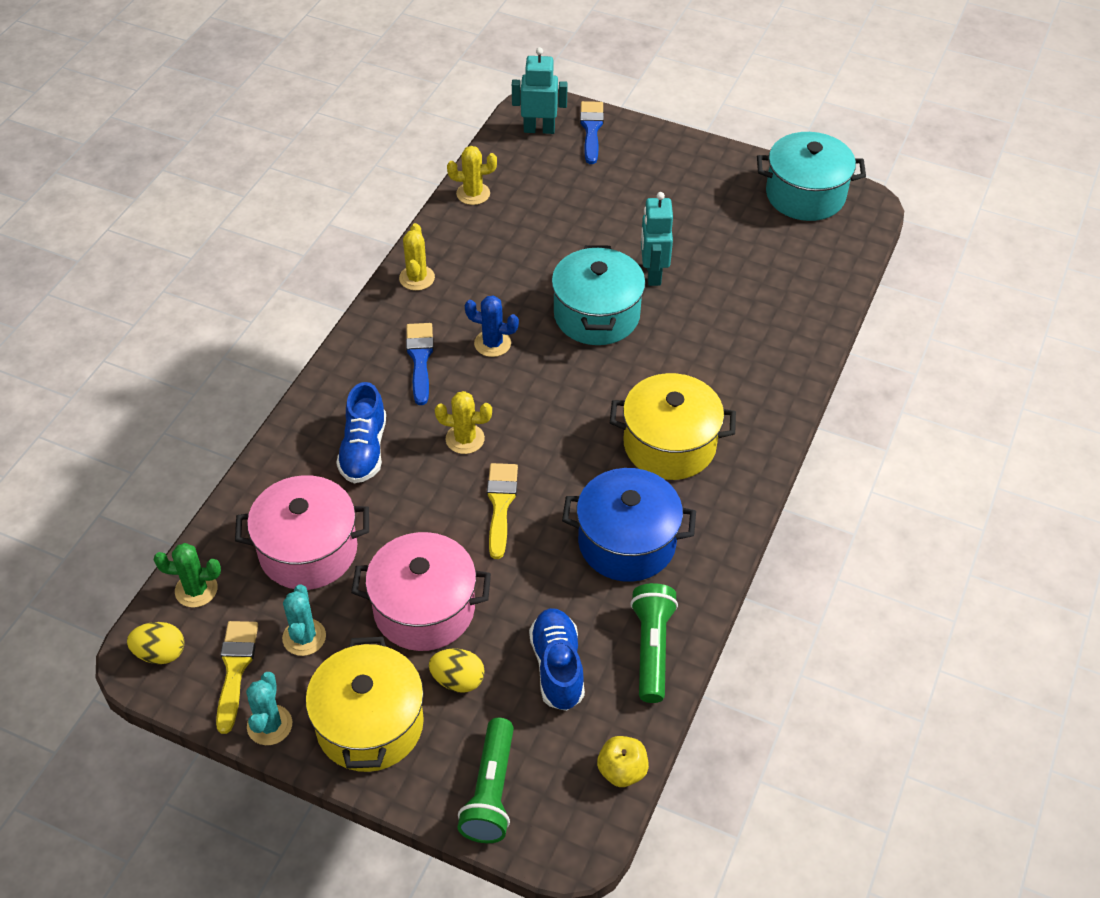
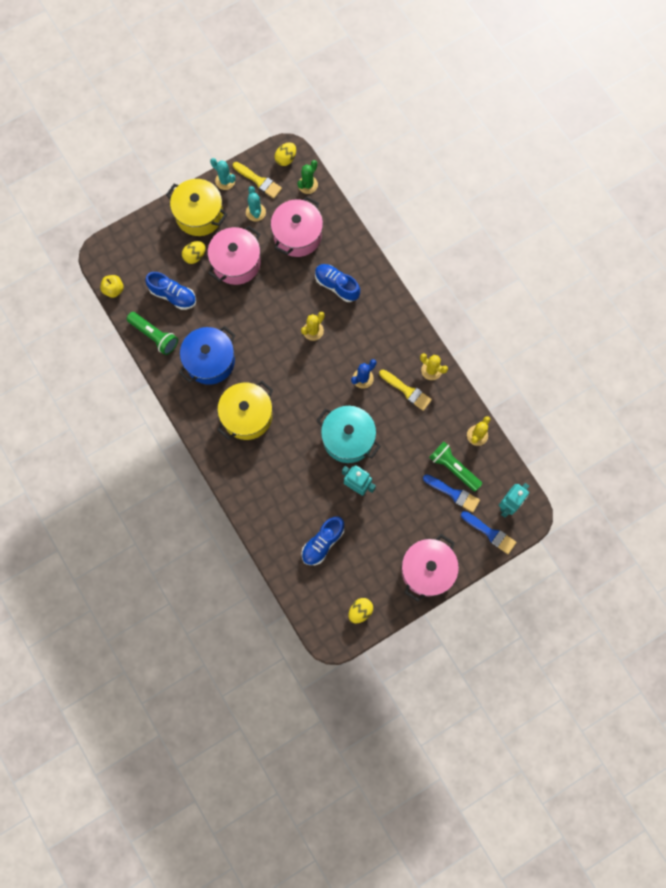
camera: 125 degrees right, 25 degrees up
(304, 637) = (255, 212): turquoise cactus -> turquoise cactus turned 45 degrees clockwise
(420, 359) = (375, 340): blue brush -> blue brush (453, 493)
(491, 791) = (141, 240): green flashlight -> green flashlight (453, 468)
(500, 505) = (266, 323): yellow brush -> yellow brush (407, 391)
(692, 161) = (427, 570): none -> pink pot
(761, 269) = (322, 543): none -> blue shoe
(805, 195) = (360, 611): turquoise pot -> yellow egg

